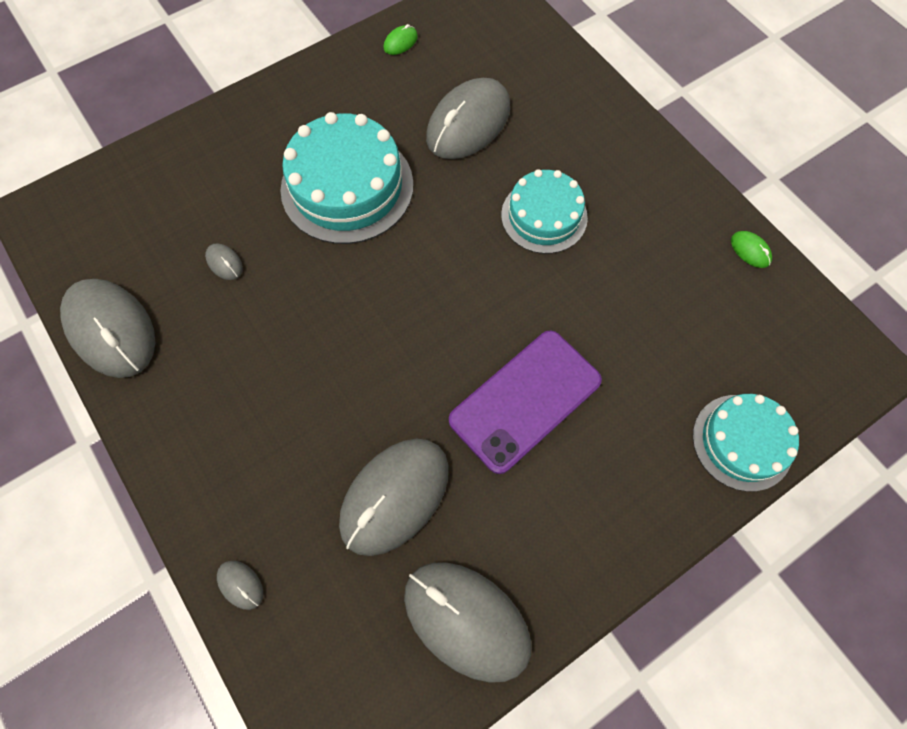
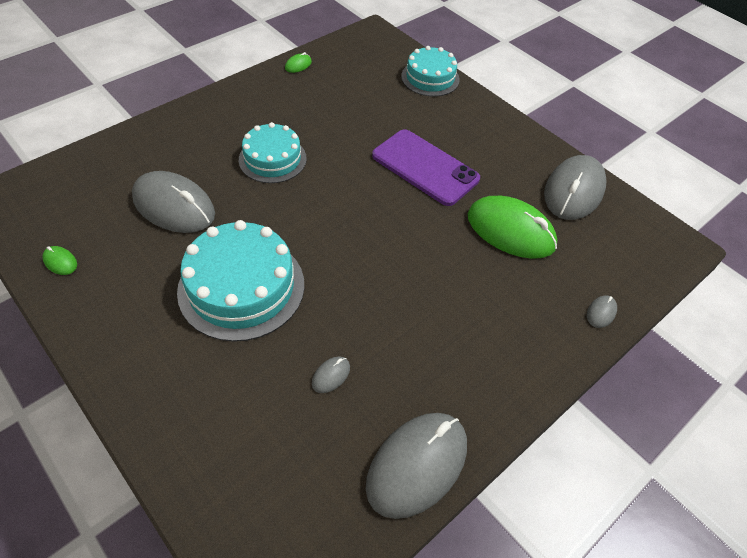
camera: 100 degrees left, 15 degrees down
(394, 496) = (510, 231): grey mouse -> green mouse

